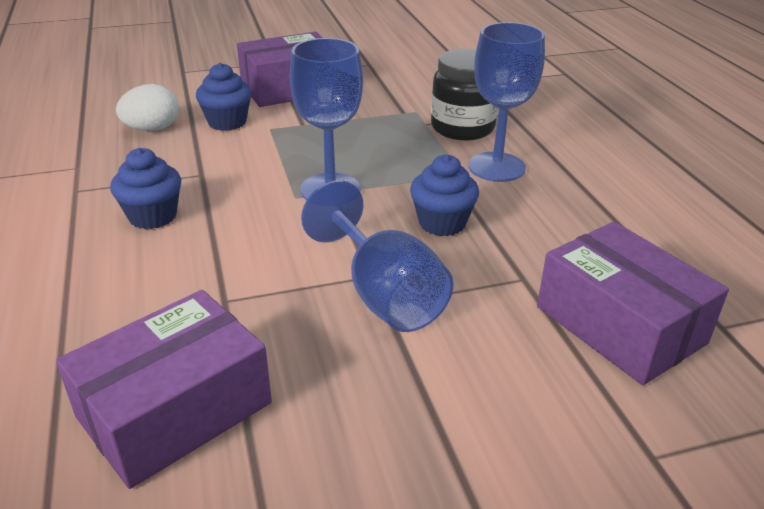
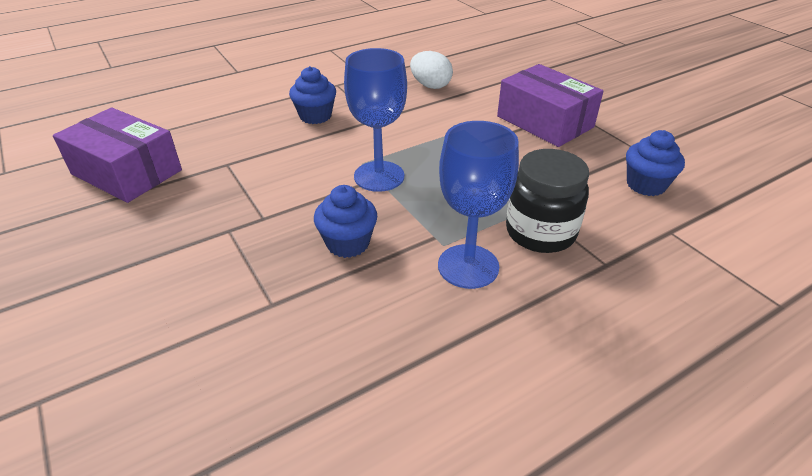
camera: 75 degrees right, 5 degrees up
(227, 122) = (461, 109): blue cupcake -> blue cupcake (646, 185)
(384, 295) = (239, 228): blue goblet -> none
(620, 324) = (207, 377): purple box -> none

